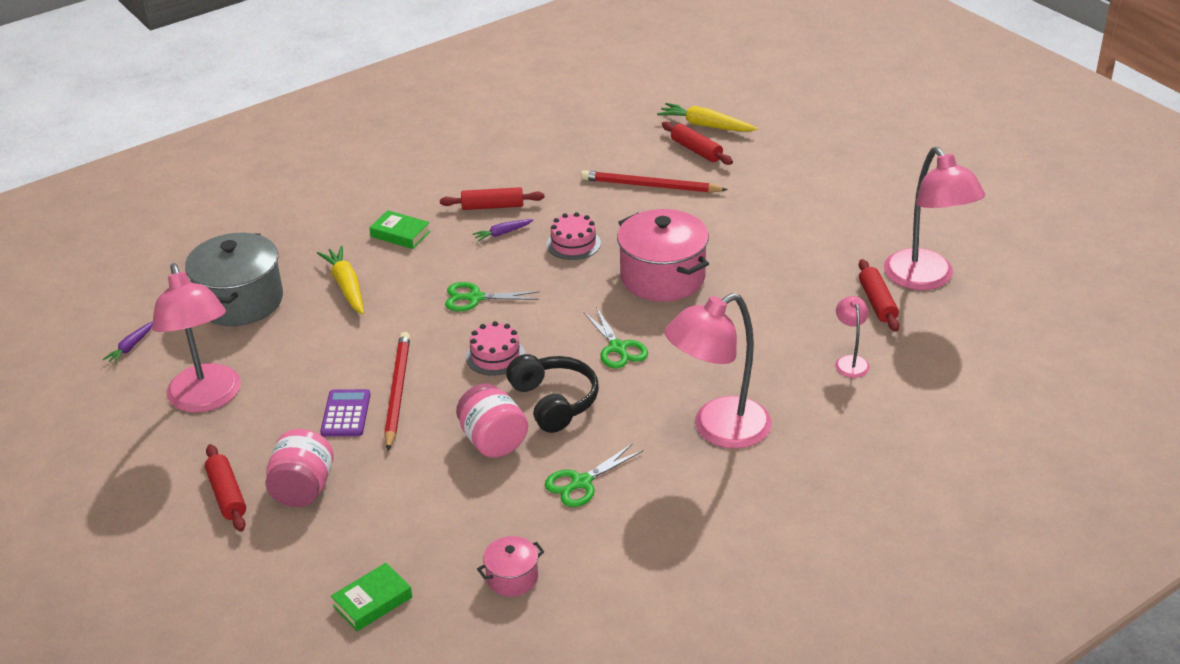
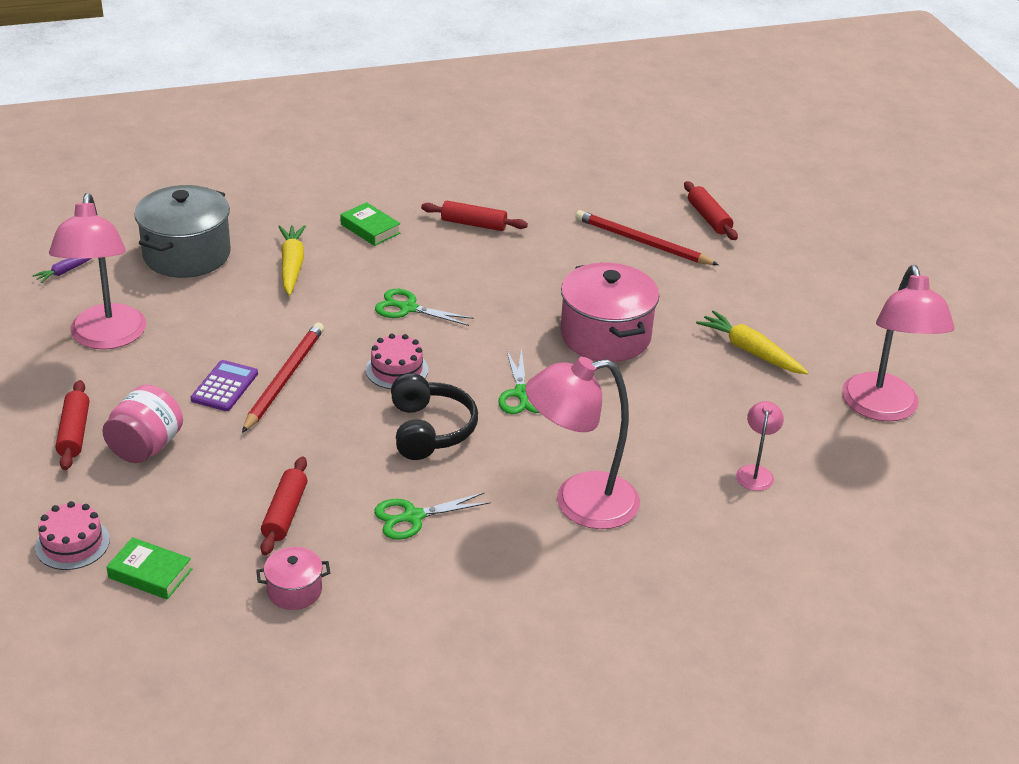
camera: 15 degrees right, 0 degrees up
(372, 601) = (150, 573): green book -> green book turned 45 degrees clockwise
(493, 441) = (349, 452): pink jar -> none
(502, 233) = (469, 252): purple carrot -> none
(573, 244) = (533, 280): pink cake -> pink cake (72, 543)
(705, 125) = (732, 196): yellow carrot -> yellow carrot (750, 351)
(877, 302) = (817, 419): red rolling pin -> red rolling pin (285, 513)

